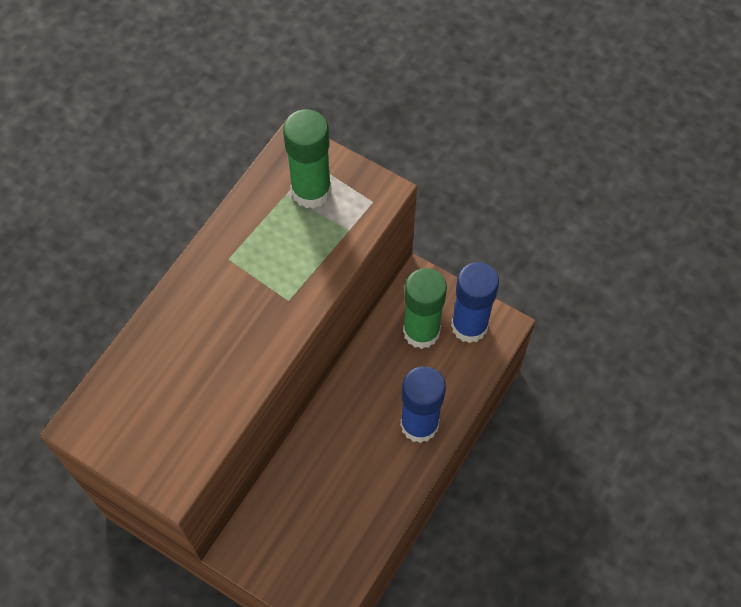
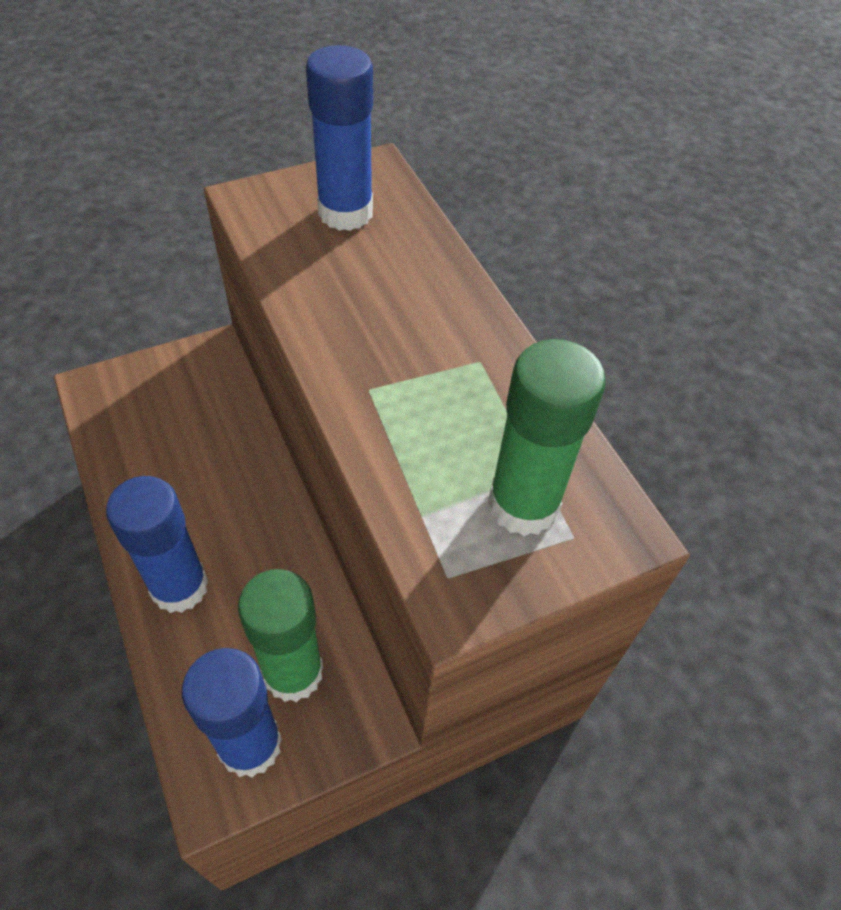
camera: 120 degrees right, 10 degrees down
(146, 409) = (345, 213): none -> blue glue stick

